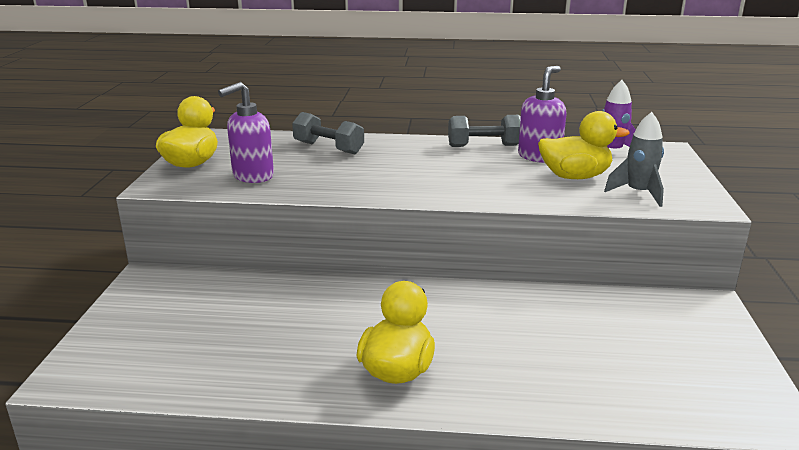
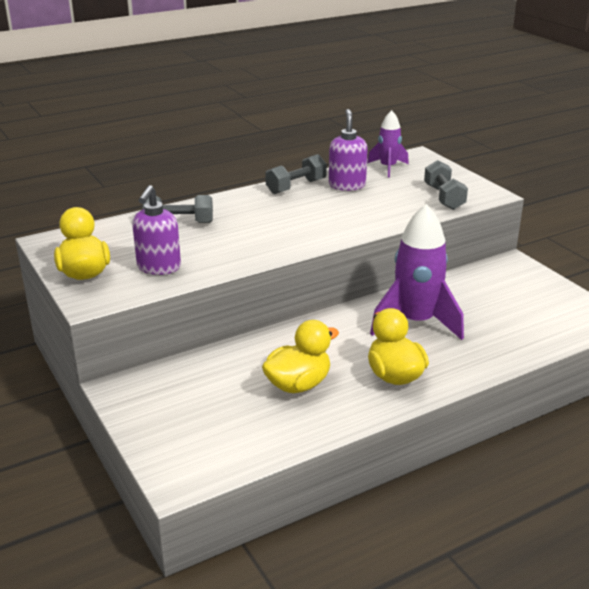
camera: 35 degrees left, 5 degrees up
(497, 325) = (415, 322): none -> purple rocket
(575, 177) = (390, 196): yellow duck -> yellow duck (298, 384)
(638, 193) = (444, 197): grey rocket -> grey dumbbell

